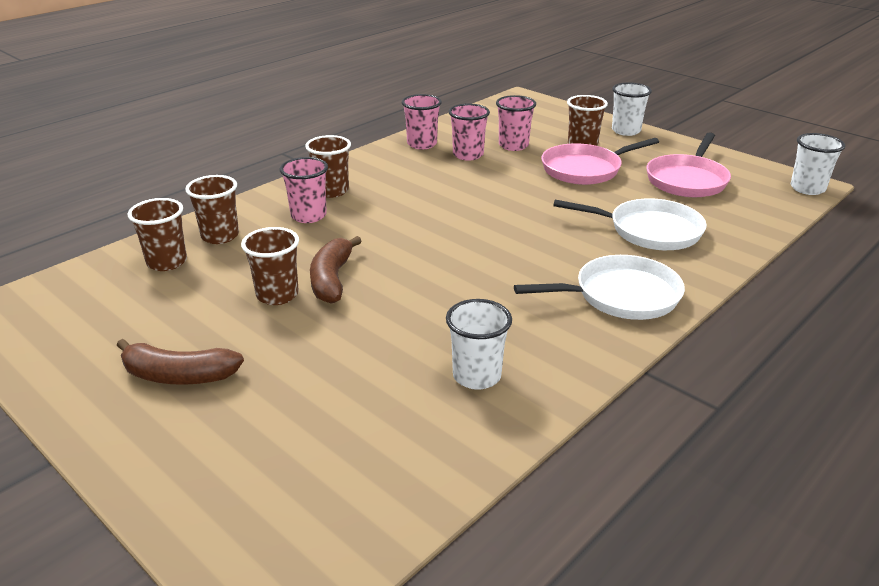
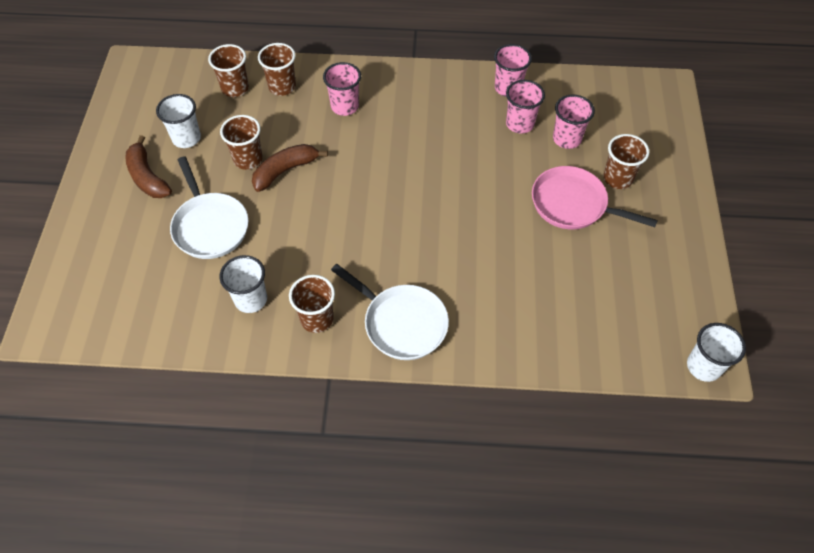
camera: 50 degrees right, 25 degrees up
(332, 191) = (387, 93): brown cup -> brown cup (317, 319)
(626, 131) = (681, 190): white cup -> white cup (186, 138)
(649, 231) = (510, 294): white pan -> white pan (209, 226)
(687, 180) = (627, 277): pink pan -> none

